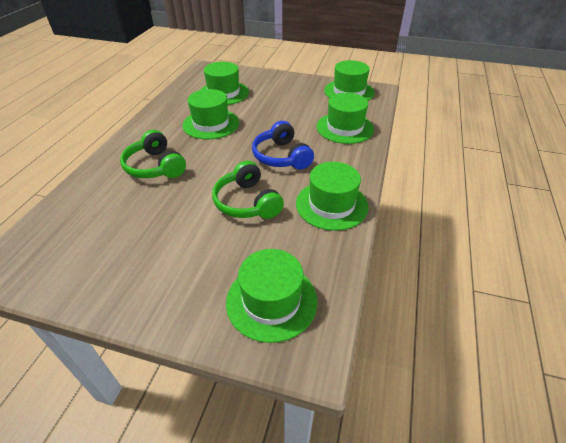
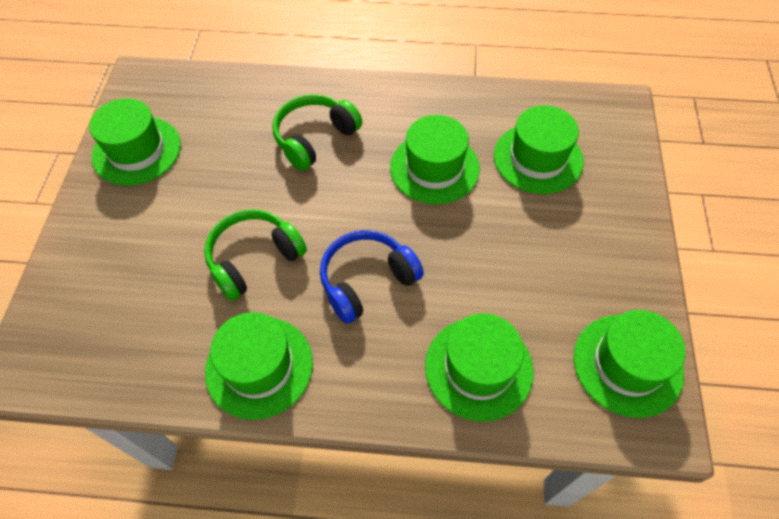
camera: 80 degrees right, 15 degrees up
(271, 301) = (91, 319): green hat -> green hat (137, 151)

